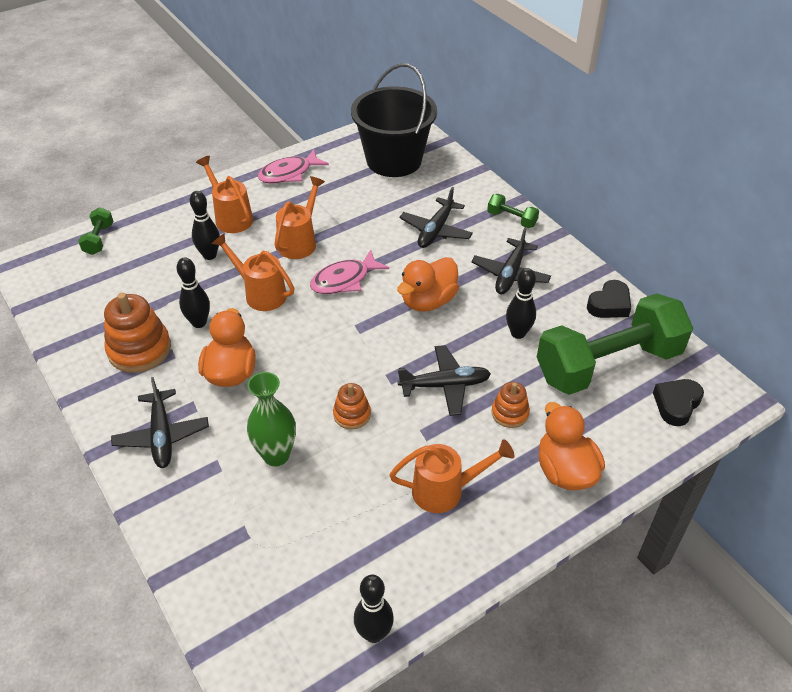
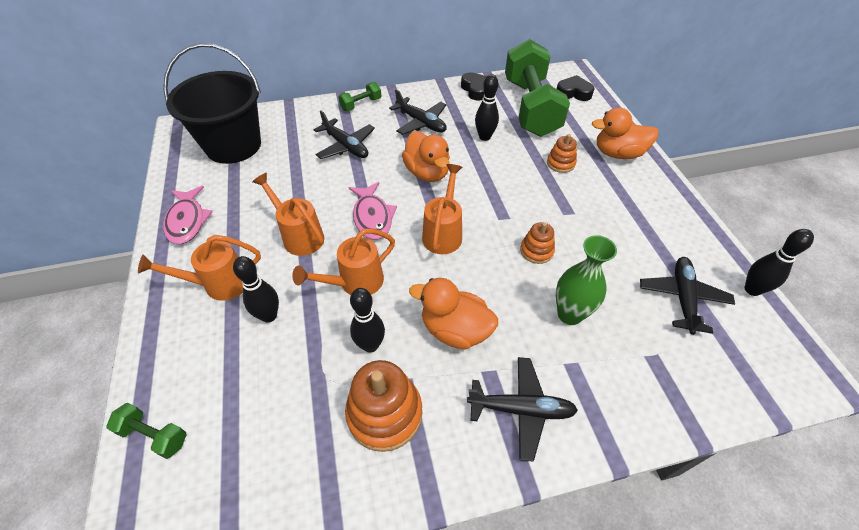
camera: 70 degrees left, 5 degrees up
(445, 385) = (523, 188): black plane -> black plane (682, 298)
(445, 490) = (625, 216): orange watering can -> orange watering can (443, 233)
(676, 404) = (573, 93): black heart -> black heart turned 135 degrees clockwise

